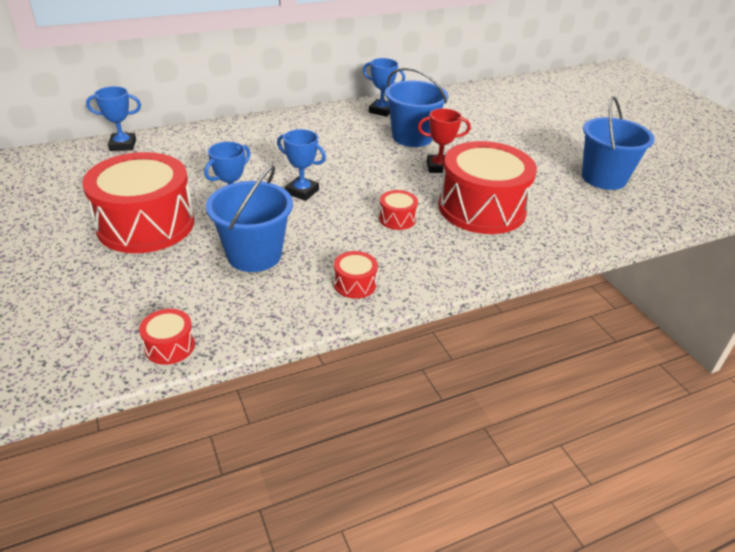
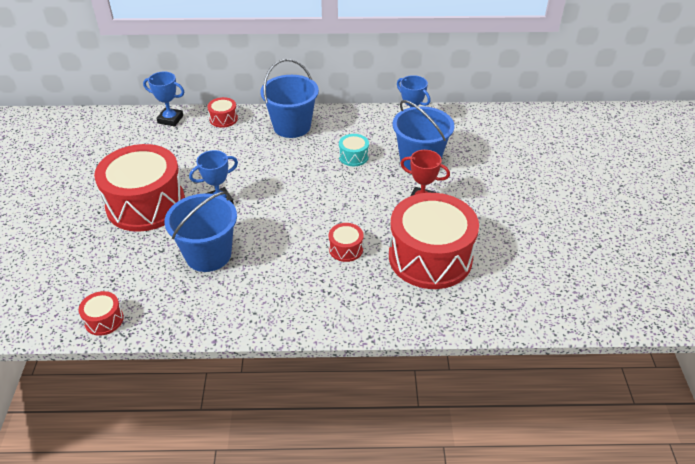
camera: 25 degrees right, 5 degrees up
(302, 192) = (283, 200): blue trophy -> none
(347, 144) = (353, 156): none -> turquoise drum
(355, 284) = (268, 305): red drum -> red drum (223, 119)
(603, 178) = (581, 252): blue bucket -> blue bucket (292, 126)

